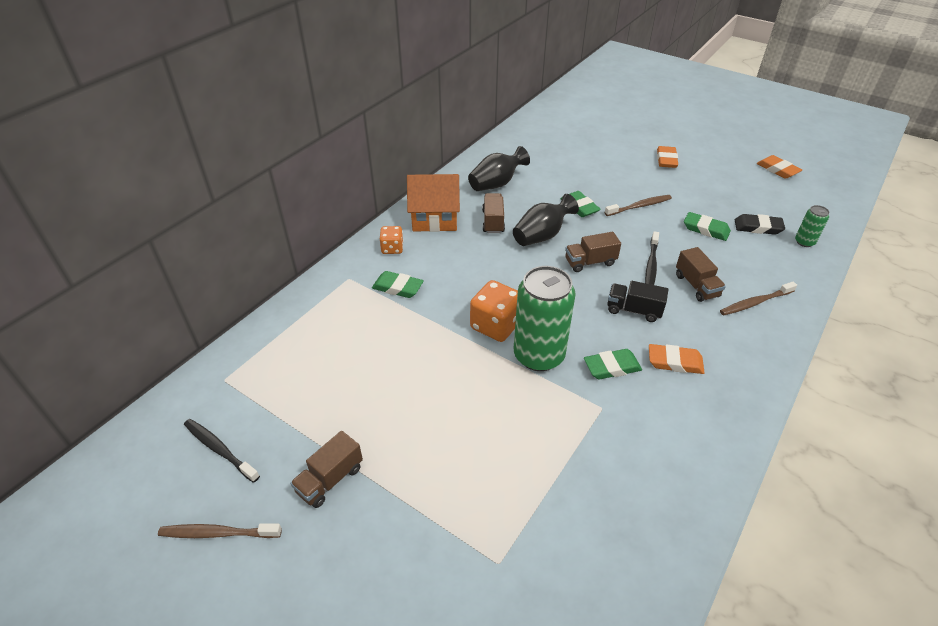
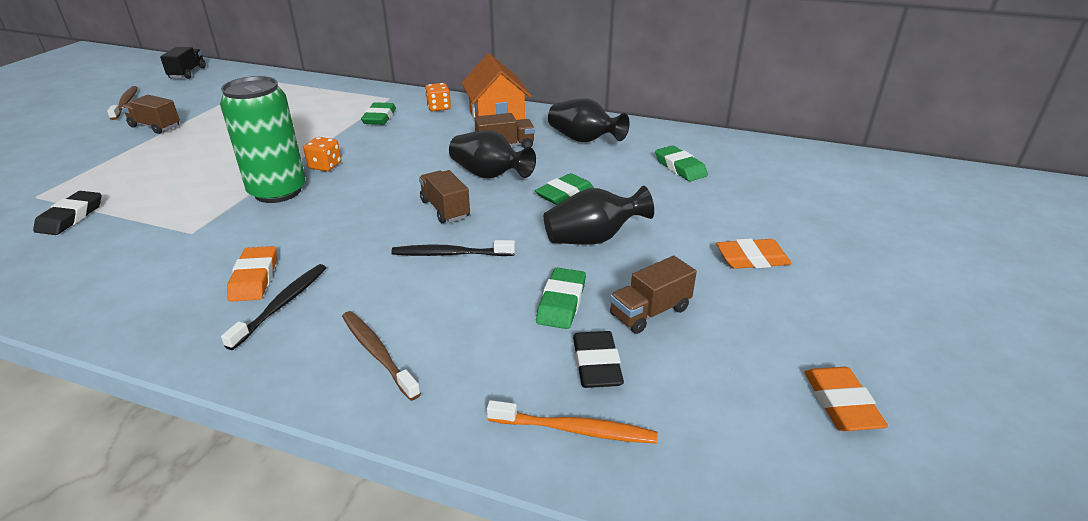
camera: 75 degrees right, 10 degrees down
(219, 449) = (199, 91): black toothbrush -> black toothbrush (282, 305)
(496, 325) = (325, 166): orange dice -> orange dice, size x0.59
(556, 512) = (71, 217): none -> black eraser
(612, 367) = (253, 235): green eraser -> green eraser (680, 167)
(633, 310) = (353, 244): black truck -> black truck (187, 73)
(639, 206) = (593, 239): brown toothbrush -> black vase
(696, 285) = (411, 294): brown truck -> brown truck (650, 312)
(777, 170) = (841, 403): orange eraser -> orange eraser turned 45 degrees counterclockwise
(804, 242) = (575, 429): green can -> orange toothbrush

